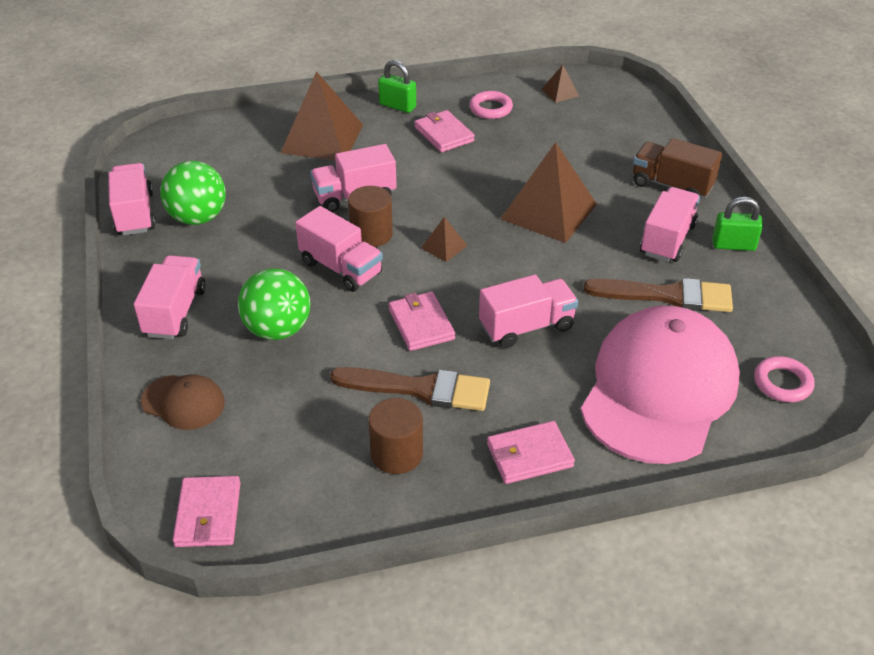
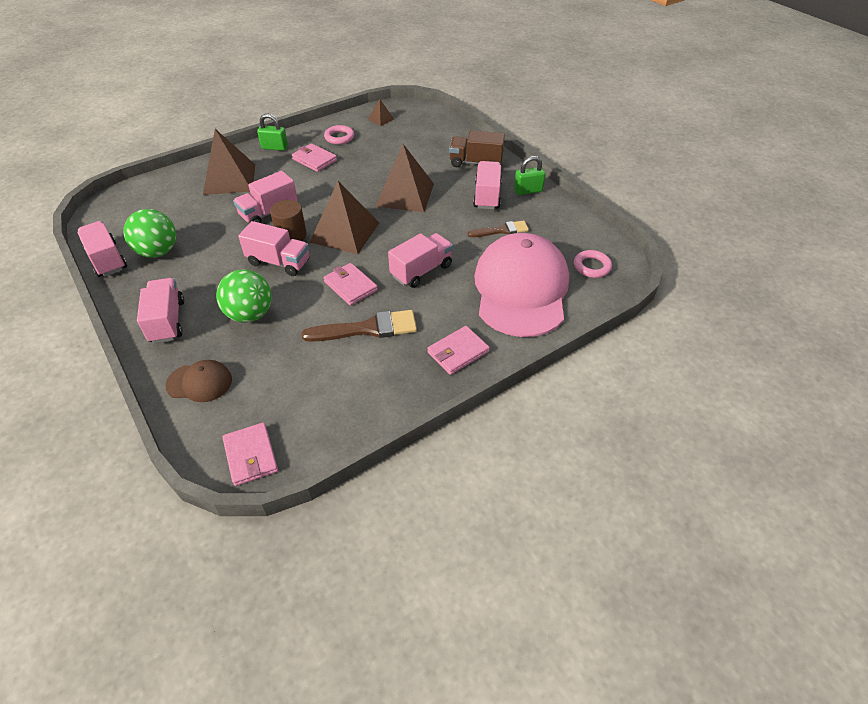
camera: 20 degrees left, 5 degrees up
(397, 454) = (369, 376): brown cylinder -> none
(444, 246) = (345, 232): brown pyramid -> brown pyramid, size x2.25
(667, 296) = (501, 230): brown brush -> brown brush, size x0.63

